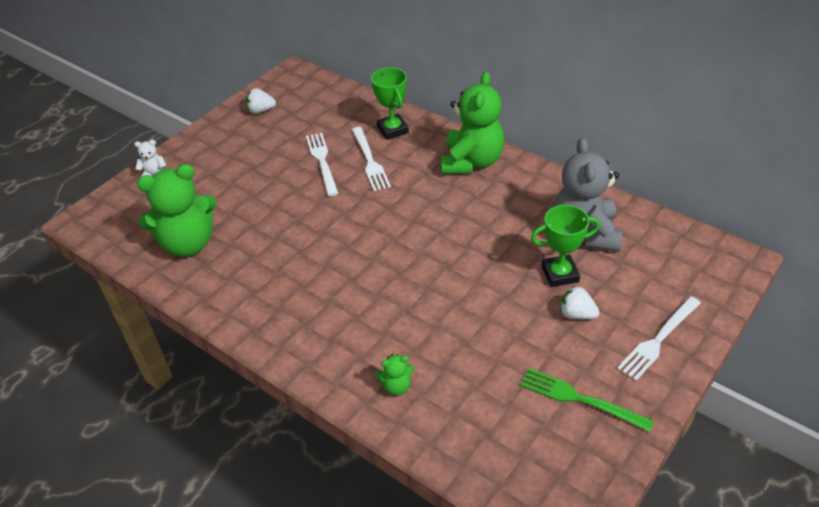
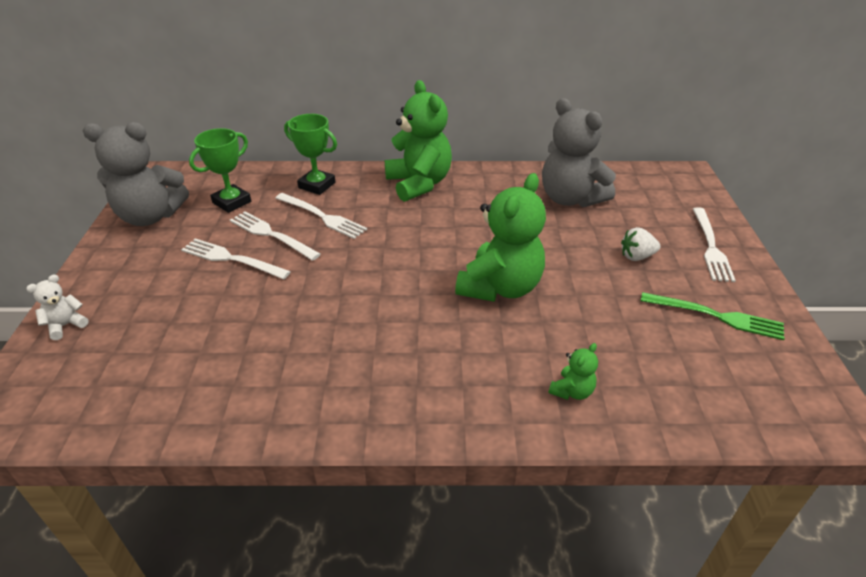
camera: 40 degrees left, 5 degrees down
(188, 243) = (188, 375): green teddy bear -> green teddy bear (500, 287)
(261, 110) = (150, 216): white strawberry -> grey teddy bear
(280, 169) = (230, 259): none -> white fork
(560, 274) = (588, 234): green trophy -> green trophy (232, 202)
(579, 399) = (717, 316): green fork -> green fork turned 150 degrees counterclockwise

